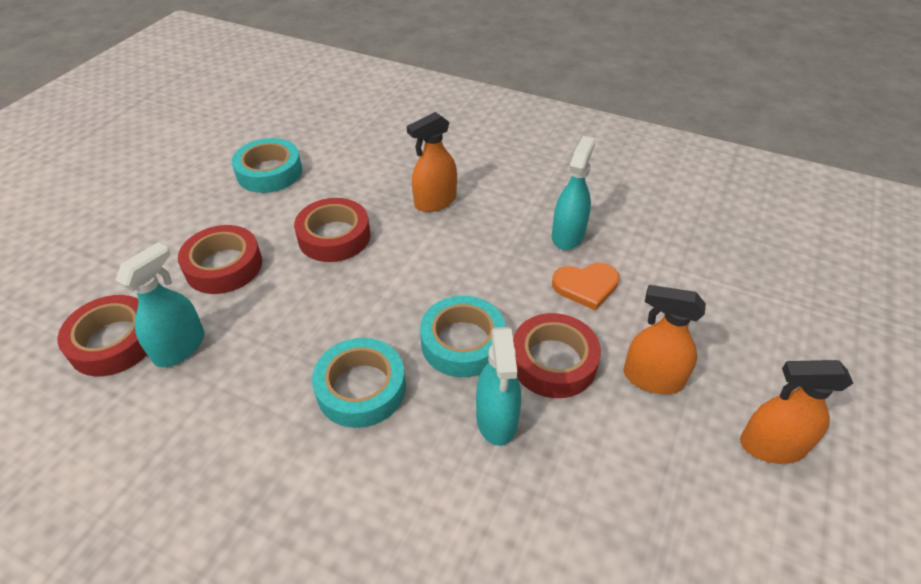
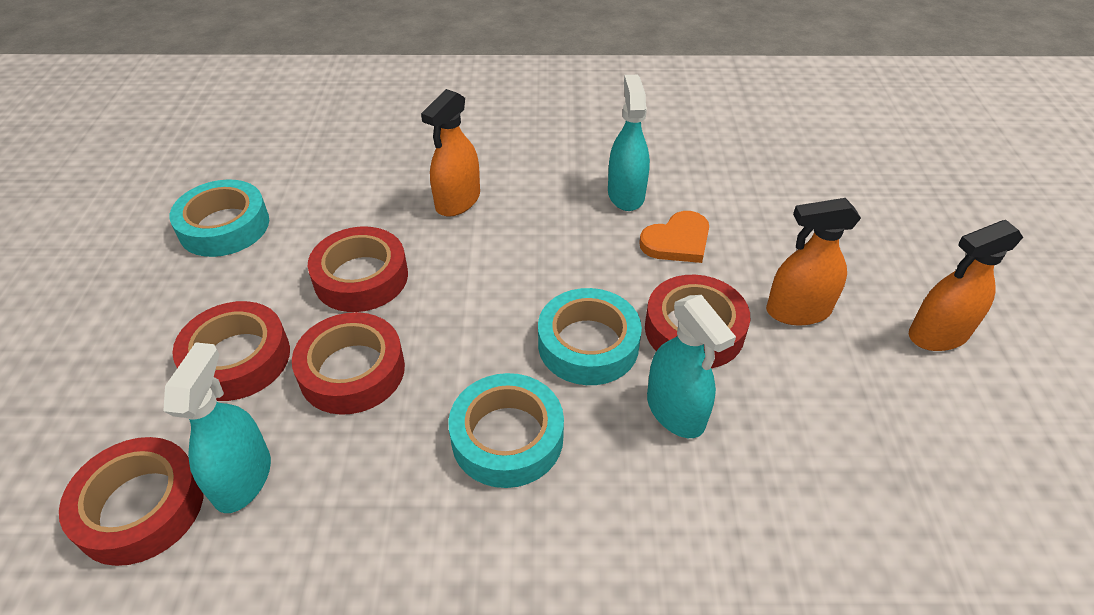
camera: 25 degrees left, 0 degrees up
(288, 301) = (352, 371): none -> red tape

